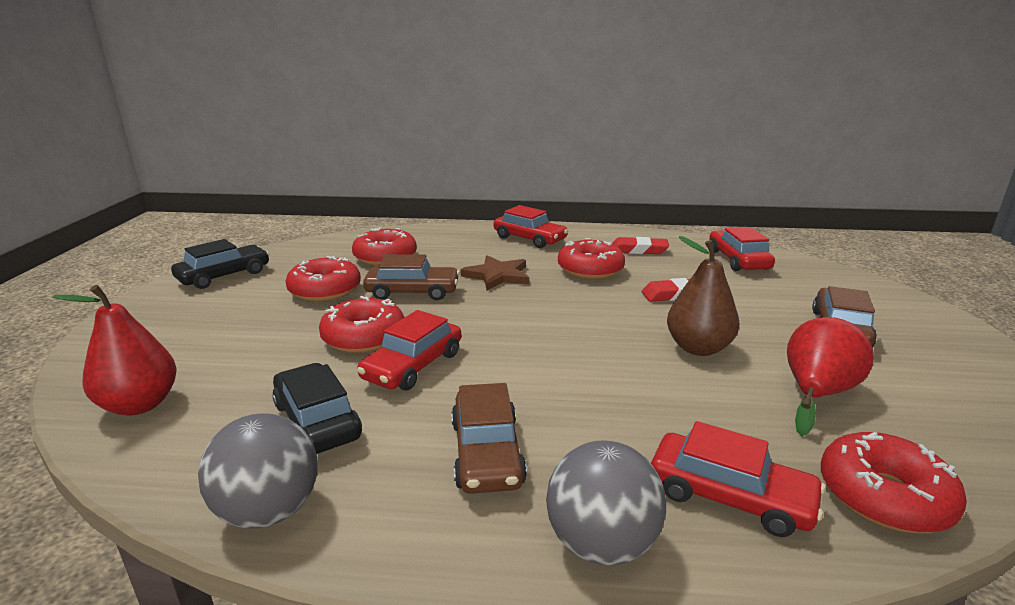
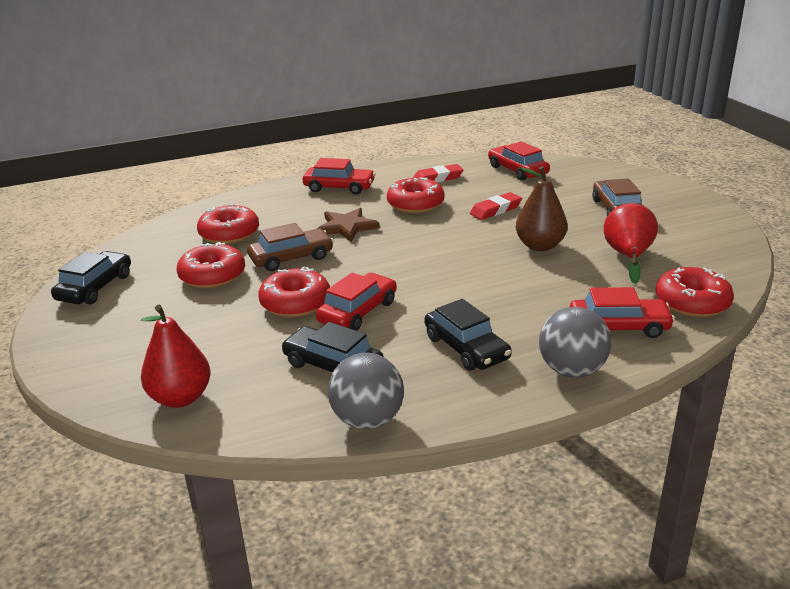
camera: 25 degrees left, 5 degrees up
(413, 366) = (358, 312): red car -> red car turned 150 degrees counterclockwise
(486, 452) = (466, 348): brown car -> black car

